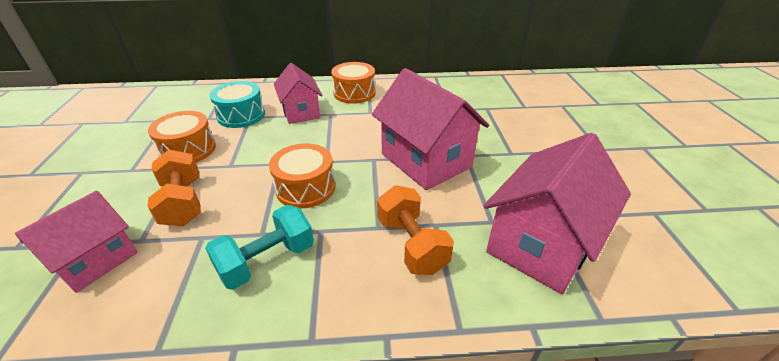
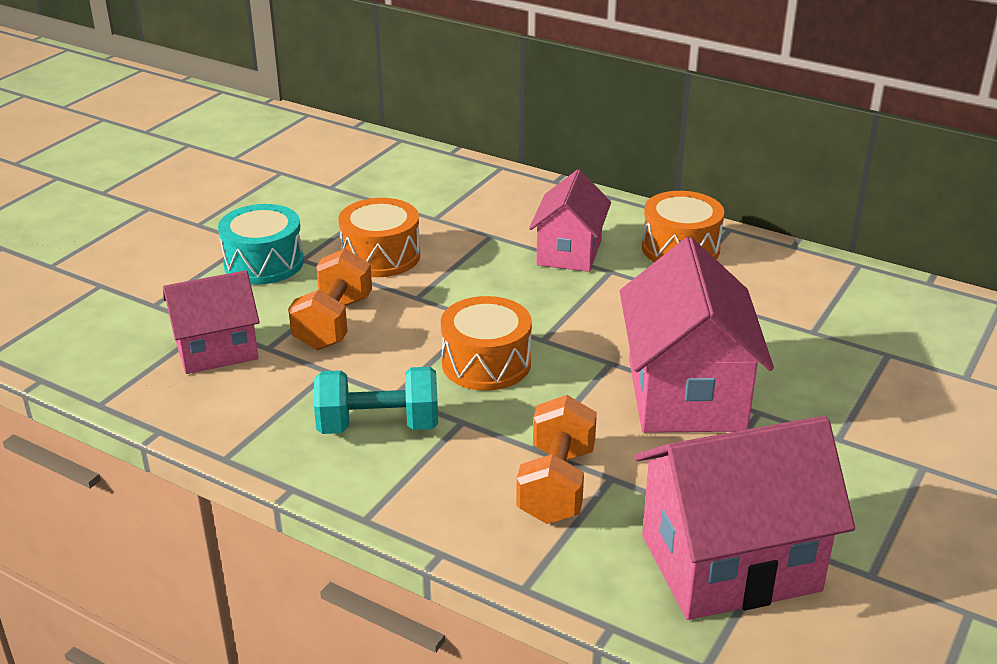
camera: 35 degrees right, 5 degrees down
(241, 115) = (481, 229): turquoise drum -> turquoise drum (264, 263)

